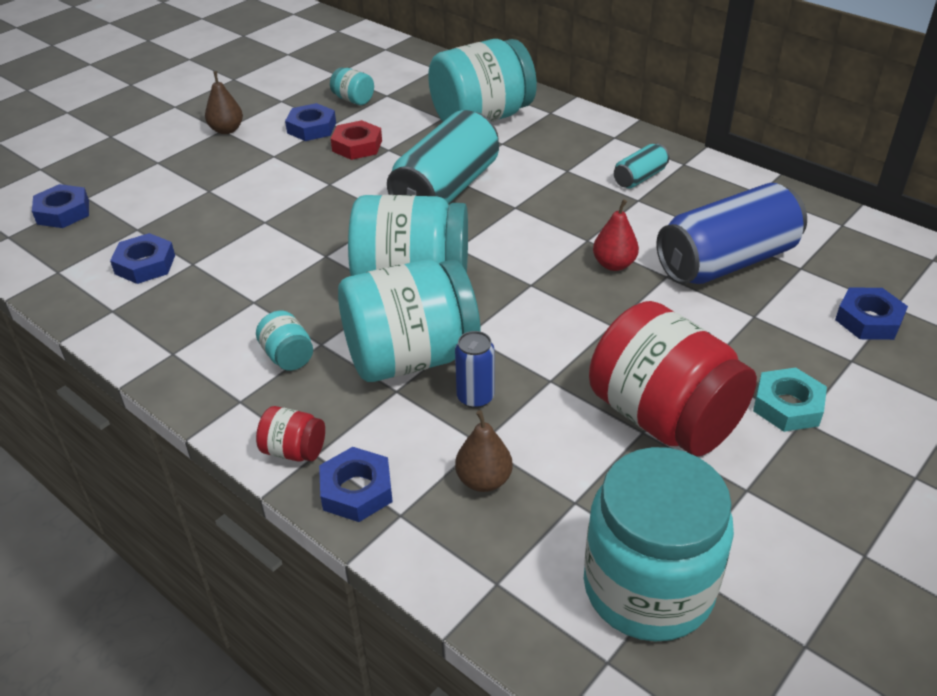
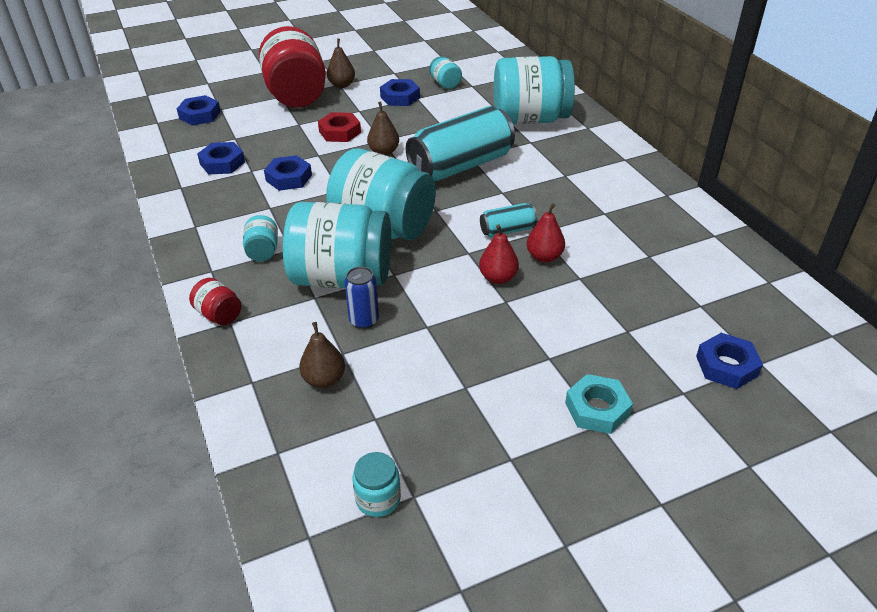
camera: 25 degrees right, 0 degrees up
(343, 197) = (384, 152): none -> brown pear
(356, 490) = (237, 355): blue nut -> blue nut (289, 178)
(357, 146) = (422, 118): red nut -> red nut (340, 132)
(584, 302) = (498, 278): none -> red pear
(639, 178) = (620, 196): turquoise can -> turquoise can (507, 230)
(648, 587) = (378, 499): turquoise jar -> turquoise jar, size x0.42
(663, 417) = (489, 383): red jar -> red jar (296, 95)
(726, 262) = (639, 282): blue can -> none

